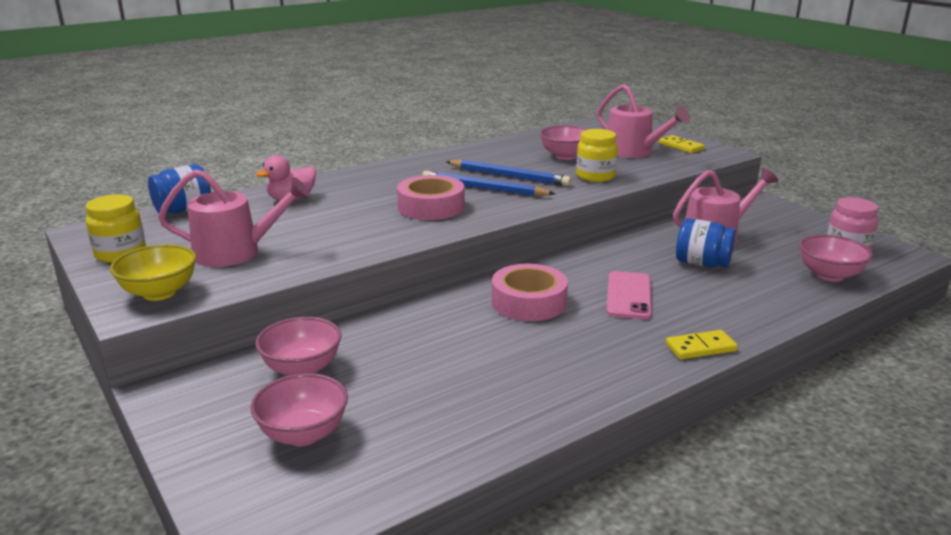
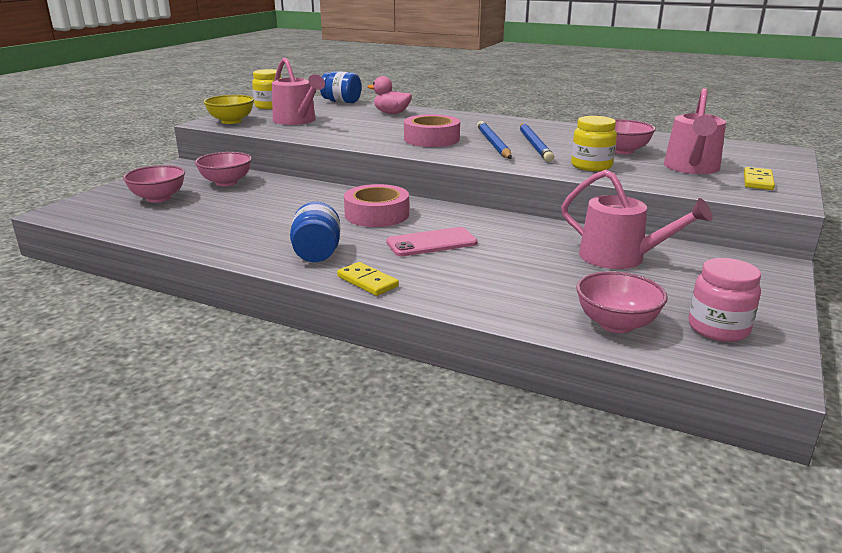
camera: 60 degrees right, 0 degrees up
(702, 263) = (544, 260): blue jar -> blue jar (317, 254)

